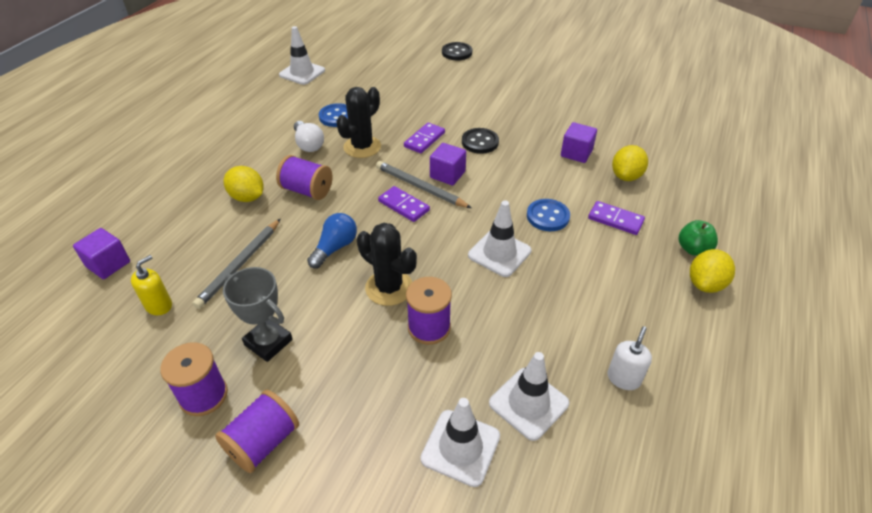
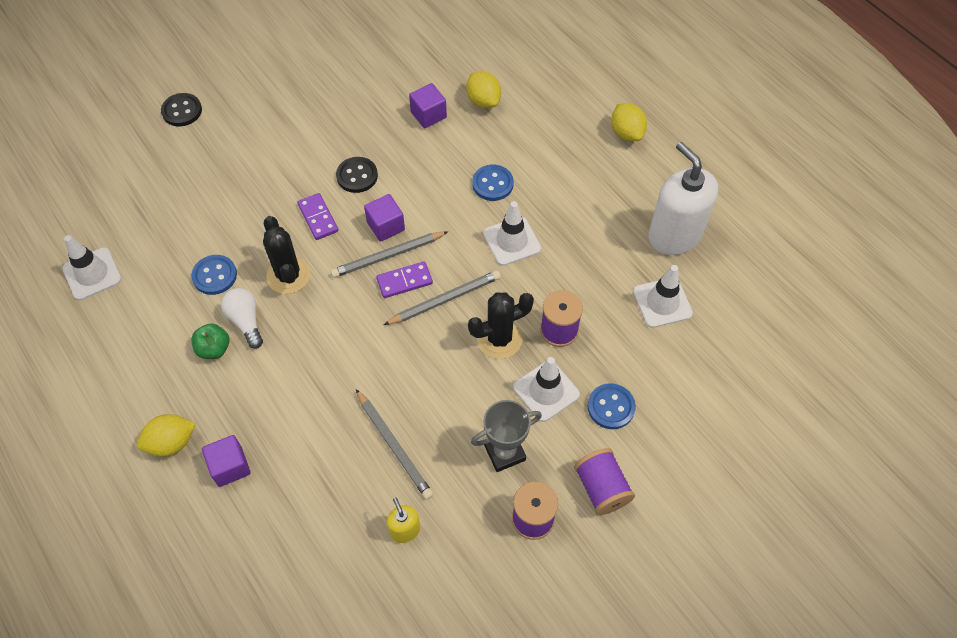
camera: 60 degrees left, 15 degrees up
(108, 264) = (314, 565): purple cube -> purple cube (230, 466)
(247, 197) = (296, 408): yellow lemon -> yellow lemon (171, 443)
(307, 191) = (324, 351): purple spool -> none
(308, 144) = (246, 321): white light bulb -> white light bulb turned 120 degrees counterclockwise
(335, 248) = (423, 359): blue light bulb -> none
(366, 409) = (611, 407): none -> blue button
(403, 236) = (445, 300): none -> grey pencil
(460, 447) = (673, 362): white traffic cone -> white traffic cone (546, 391)
(615, 220) = (528, 142): purple domino -> none
(623, 378) = (674, 235): white soap dispenser -> white soap dispenser, size x2.19
(693, 249) = (590, 116): green apple -> green apple (214, 349)

